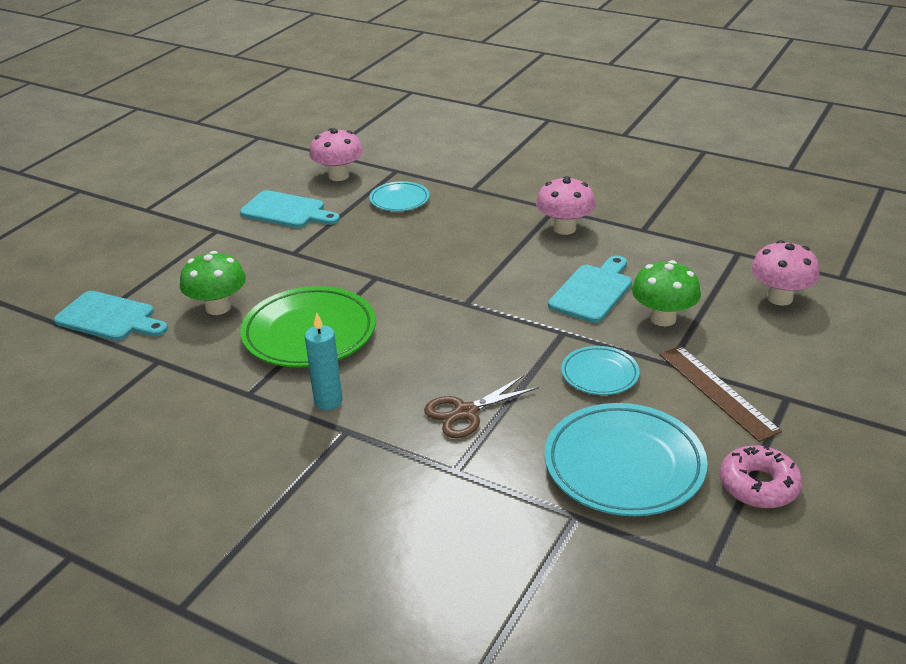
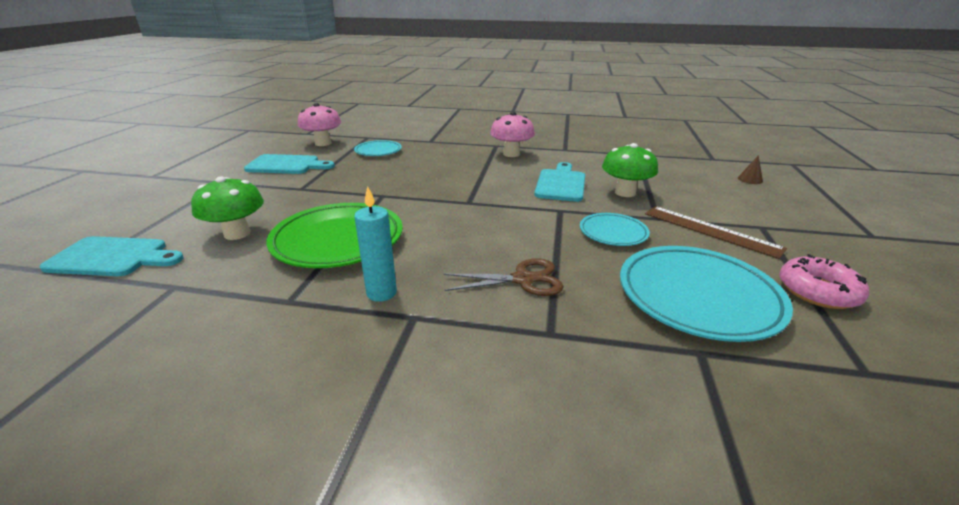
camera: 20 degrees left, 5 degrees down
(465, 412) = (523, 279): brown scissors -> brown scissors turned 135 degrees counterclockwise
(779, 298) = (688, 173): pink mushroom -> none
(855, 323) = (750, 179): none -> brown cone

